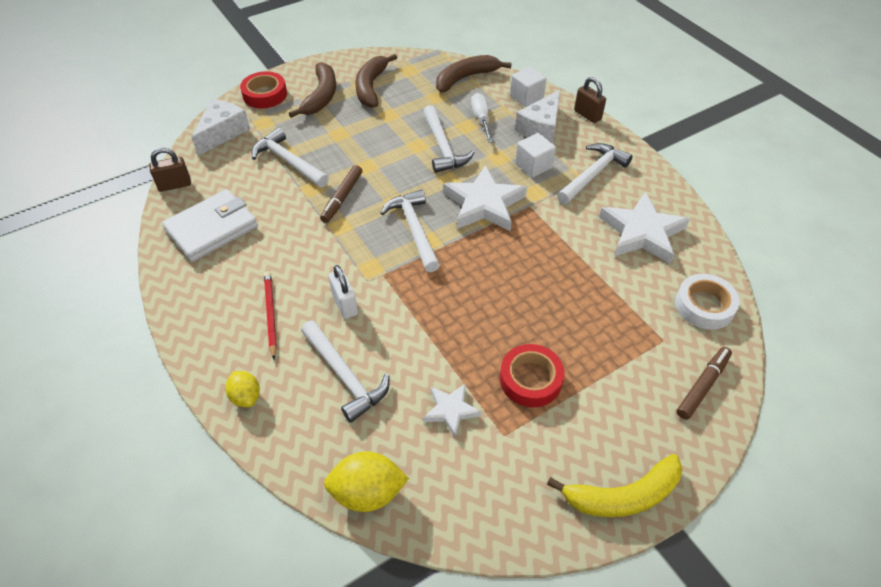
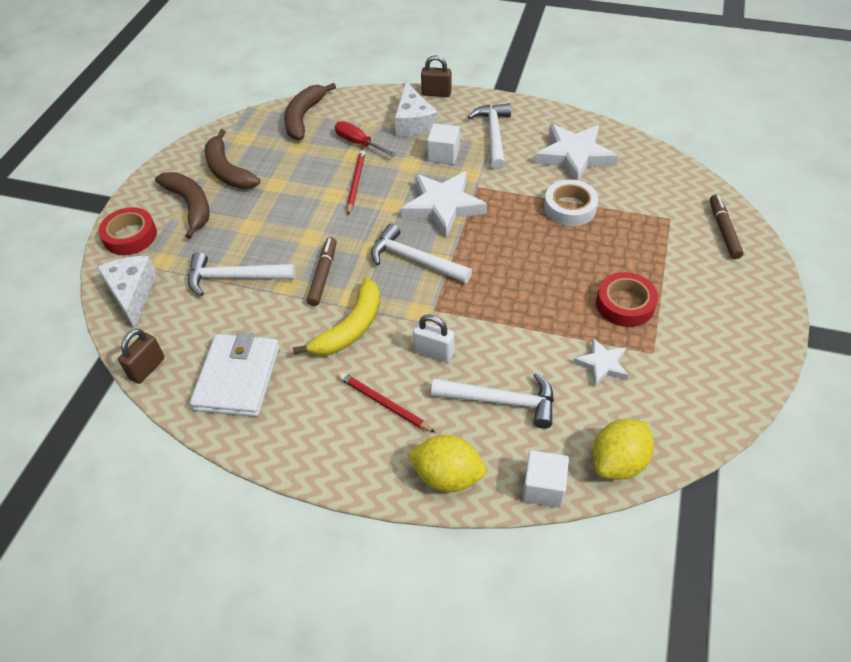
camera: 40 degrees left, 0 degrees up
(246, 396) = (447, 476): yellow lemon -> yellow lemon, size x1.62
(342, 198) = (323, 275): brown marker -> brown marker turned 150 degrees counterclockwise
(443, 147) = (355, 183): white hammer -> red pencil
(481, 119) = (358, 143): white screwdriver -> red screwdriver
(526, 97) = (373, 105): white cube -> white cube (543, 488)
(622, 496) = (760, 331): yellow banana -> yellow banana (350, 328)
(704, 306) = (667, 179): white tape -> white tape (570, 208)

